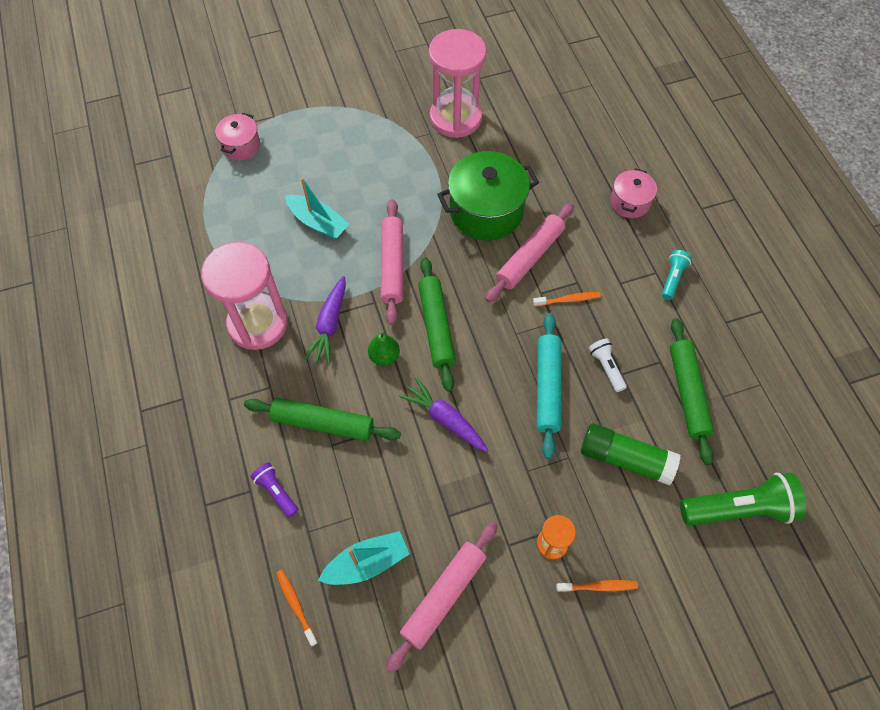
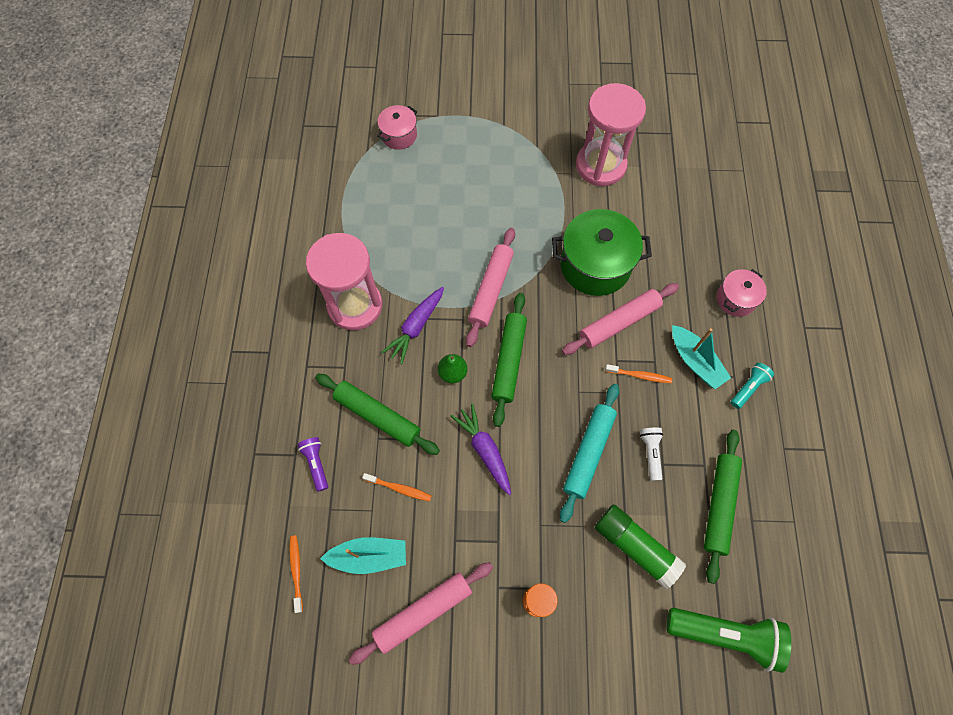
camera: 20 degrees right, 5 degrees up
(318, 223) = (440, 228): turquoise boat -> turquoise boat (695, 361)
(598, 586) = (563, 657): orange toothbrush -> orange toothbrush (399, 488)

